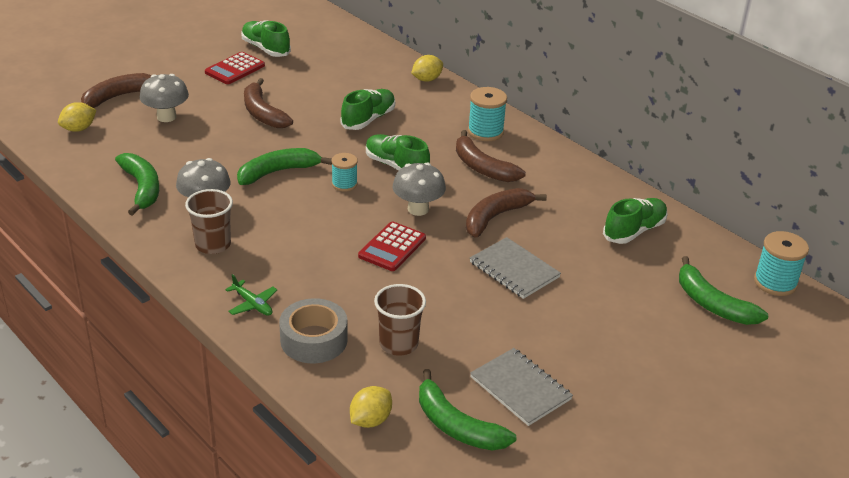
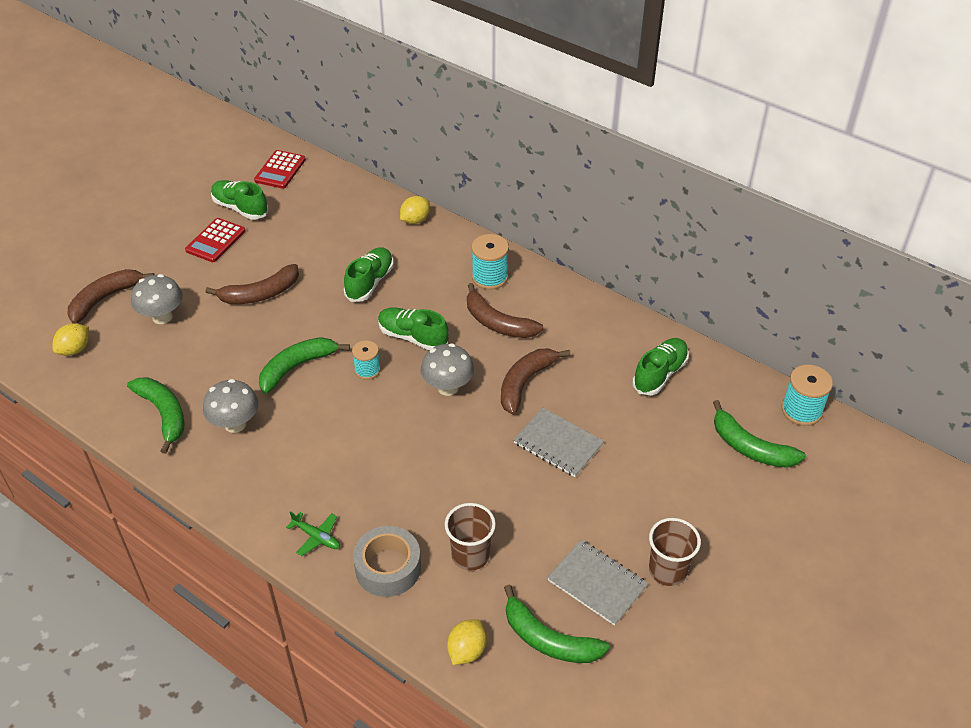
camera: 10 degrees left, 10 degrees up
(213, 244) = (256, 471): brown cup -> brown cup (667, 570)
(262, 113) = (260, 294): brown banana -> brown banana turned 75 degrees counterclockwise
(392, 247) = (434, 439): red calculator -> red calculator (280, 170)

